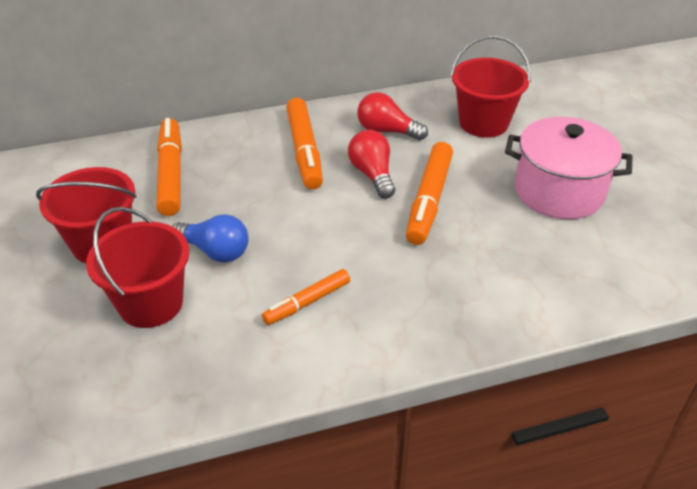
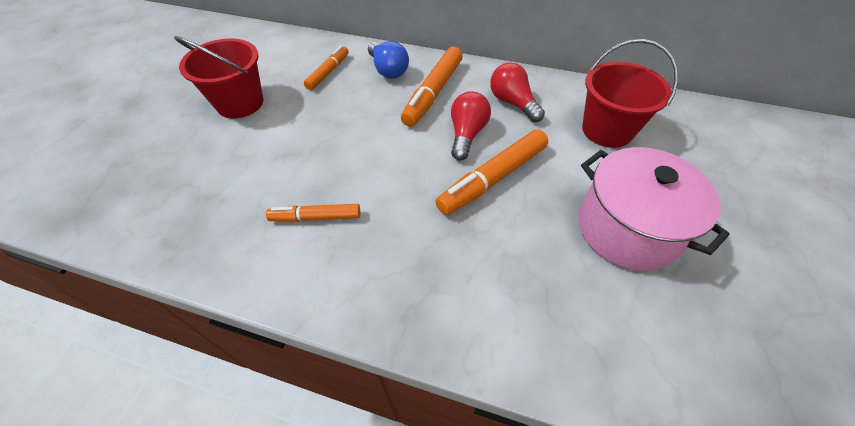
camera: 35 degrees right, 10 degrees up
(151, 303) = (222, 161): red bucket -> none
(171, 174) = (328, 72): orange marker -> orange marker, size x0.61
(215, 251) = (298, 142): blue light bulb -> blue light bulb (388, 70)

